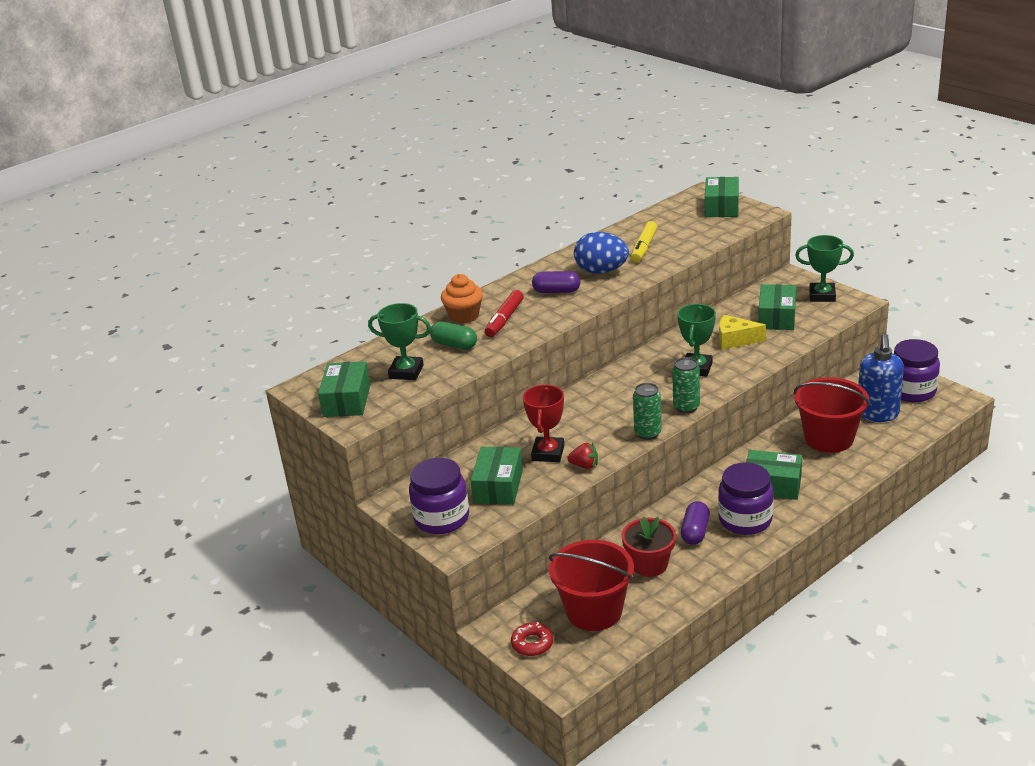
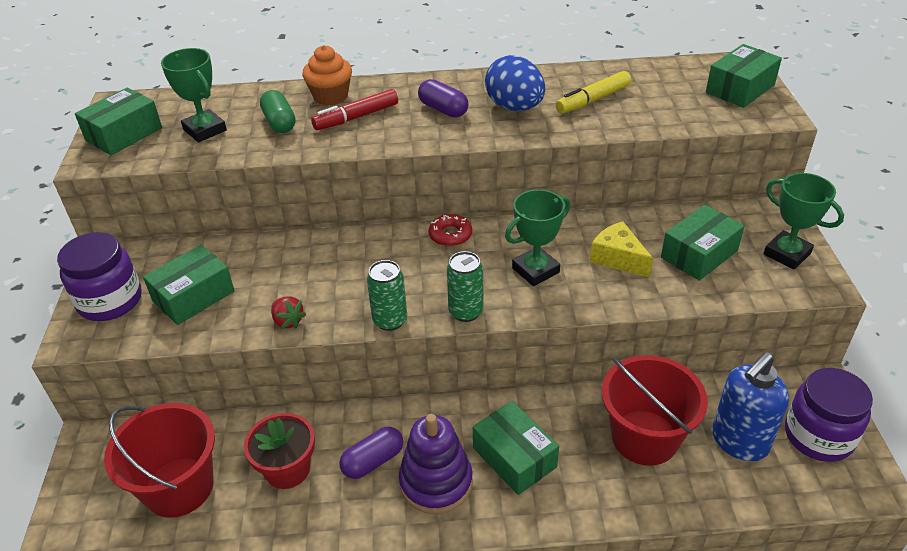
camera: 35 degrees right, 10 degrees up
(532, 643) = (92, 483): red donut -> red donut (450, 235)
(548, 453) = (279, 286): red trophy -> none
(745, 520) = (436, 482): purple jar -> purple stacking toy

